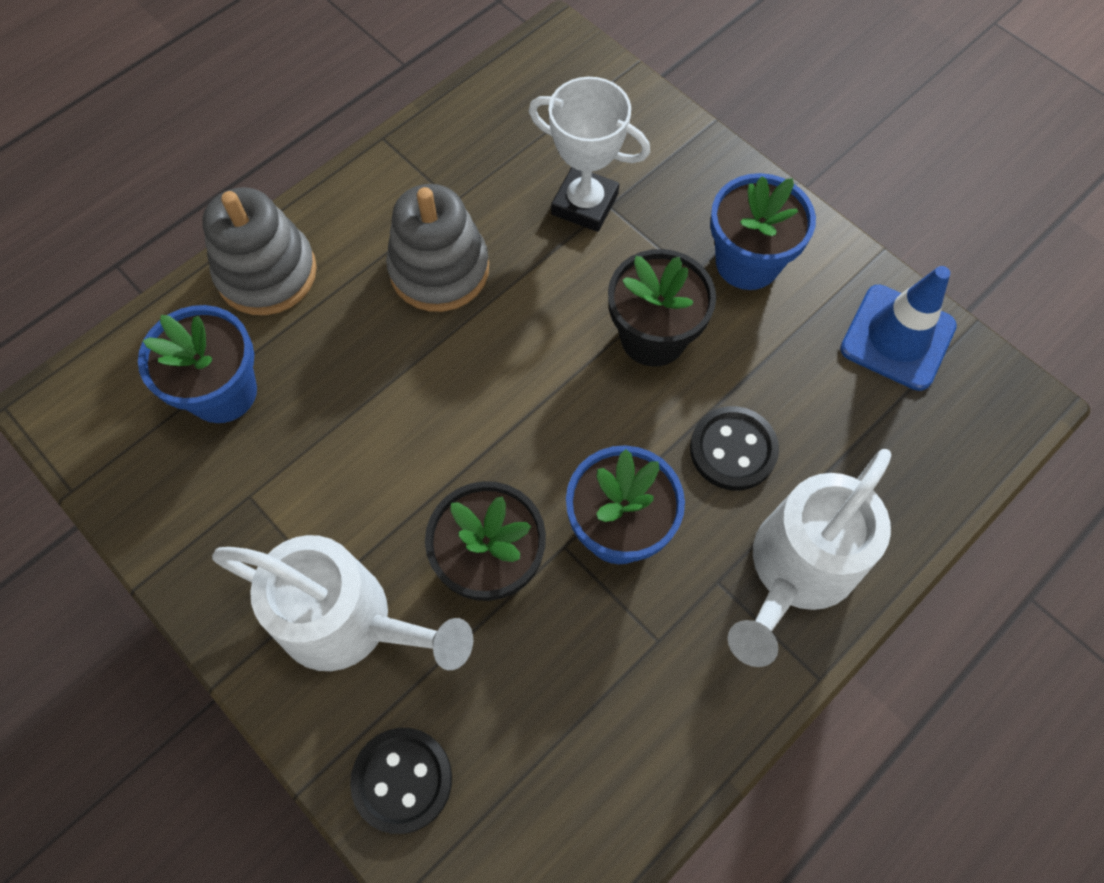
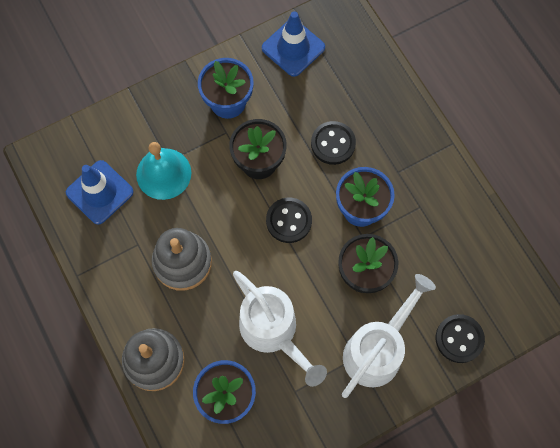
camera: 75 degrees left, 5 degrees up
(525, 129) = (99, 192): none -> blue traffic cone
(558, 411) = (289, 221): none -> black button
(584, 204) = (163, 173): white trophy -> turquoise bell
(795, 571) = (401, 136): white watering can -> white watering can (273, 333)

